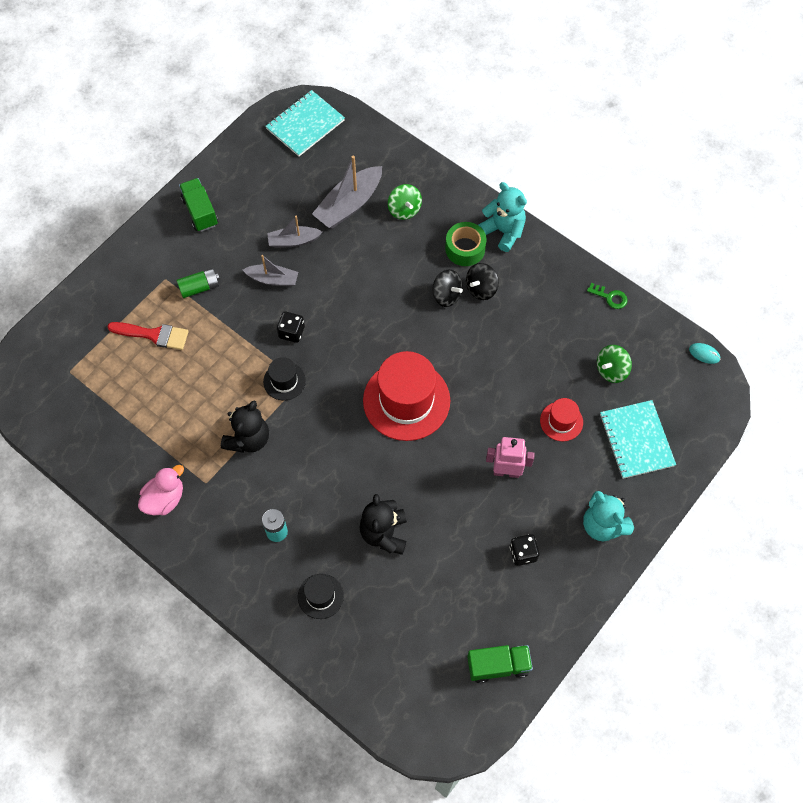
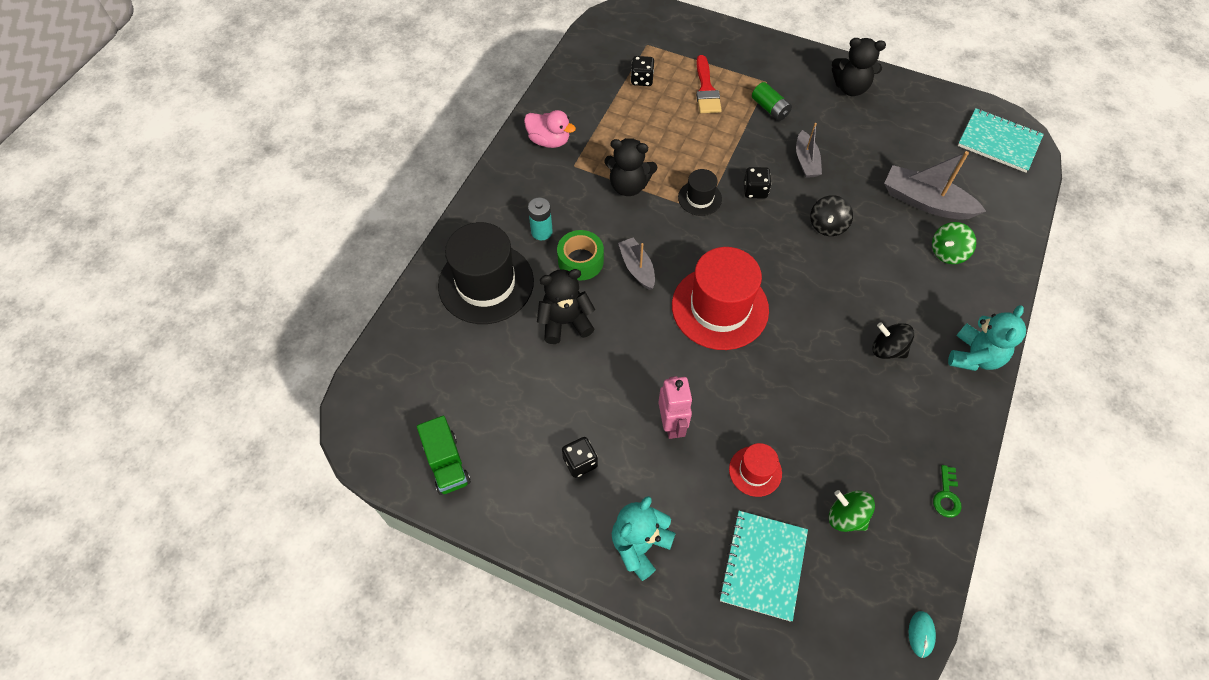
camera: 75 degrees right, 5 degrees down
(116, 390) = (642, 79): none -> black dice
(200, 212) = (850, 87): green truck -> black teddy bear
(293, 241) = (857, 166): grey boat -> grey boat (637, 268)
(320, 596) = (486, 283): black hat -> black hat, size x2.04
(446, 295) = (862, 317): black spinning top -> black spinning top (827, 225)
(465, 249) = (930, 322): green tape -> green tape (580, 261)
(636, 440) = (763, 565): turquoise notebook -> turquoise notebook turned 45 degrees counterclockwise

